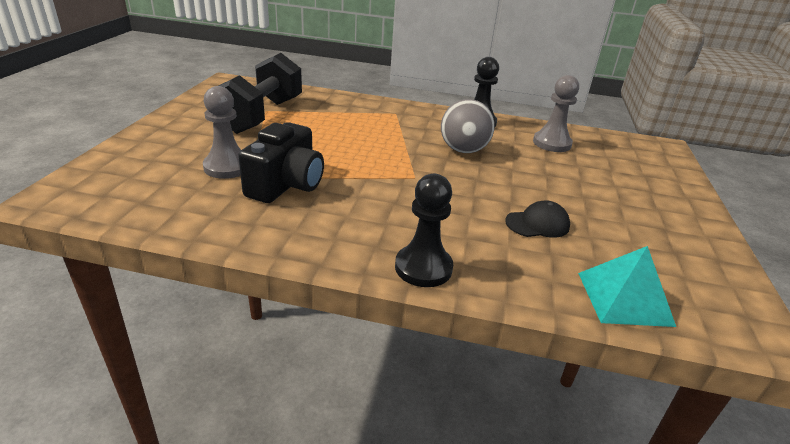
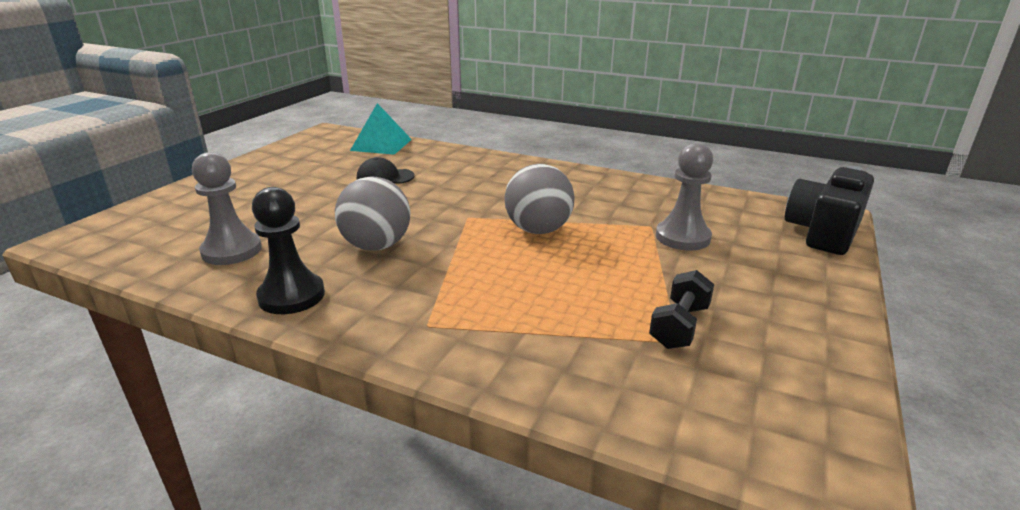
camera: 165 degrees left, 5 degrees down
(261, 115) = (679, 326): black dumbbell -> black dumbbell, size x0.48
(286, 185) = (609, 216): black camera -> black camera (823, 232)
(350, 168) = (538, 230): none -> grey ball
(423, 268) = (501, 162): black pawn -> none

